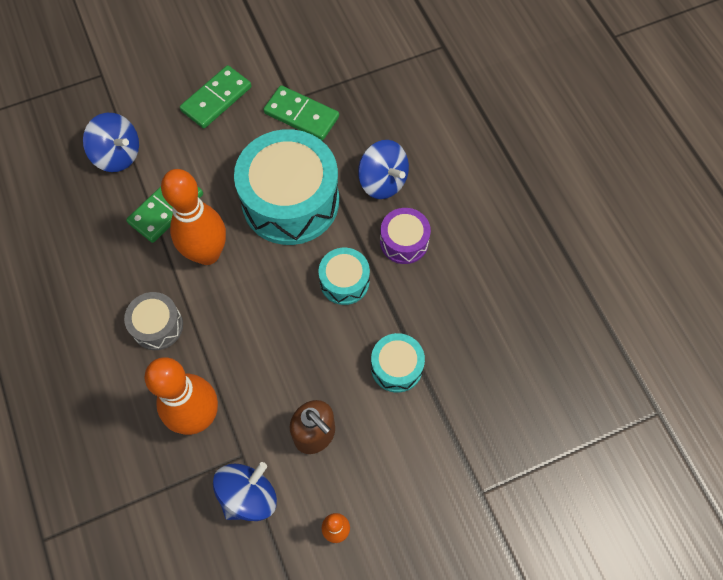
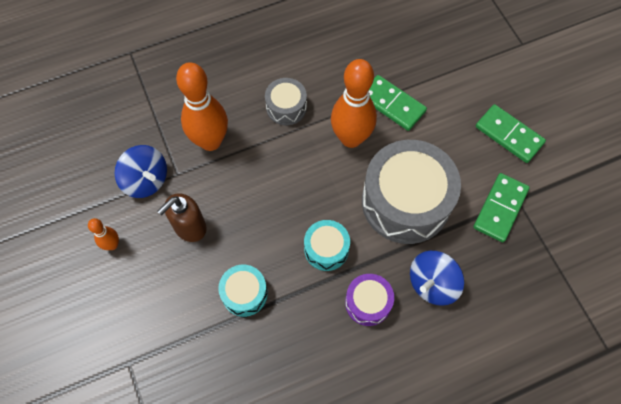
camera: 90 degrees right, 0 degrees up
(118, 155) = (442, 64): blue spinning top -> none
(290, 201) = (405, 202): turquoise drum -> grey drum

